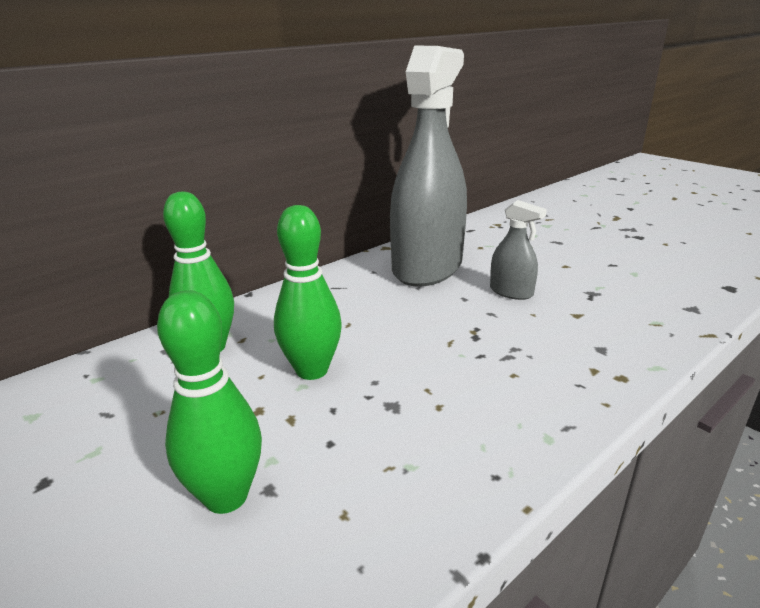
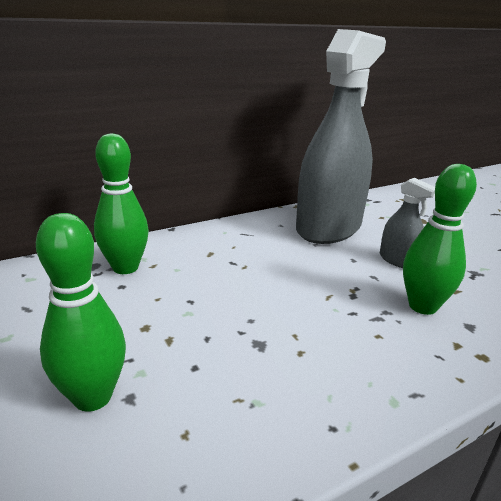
camera: 10 degrees right, 0 degrees up
(312, 370) = (200, 301): green bowling pin -> green bowling pin (422, 306)

